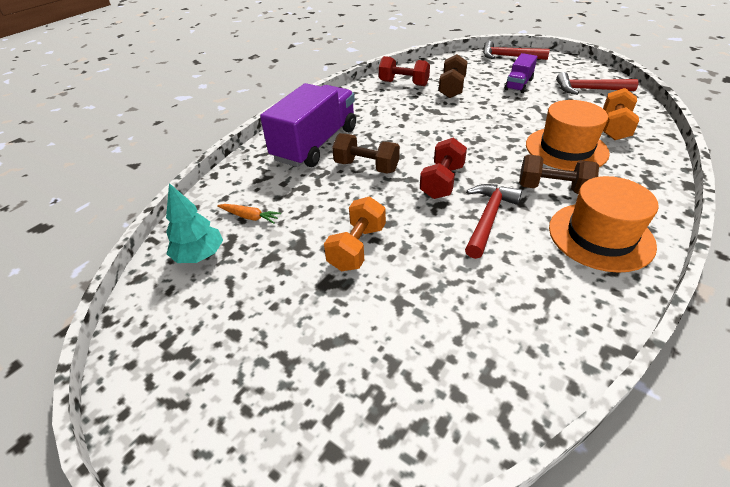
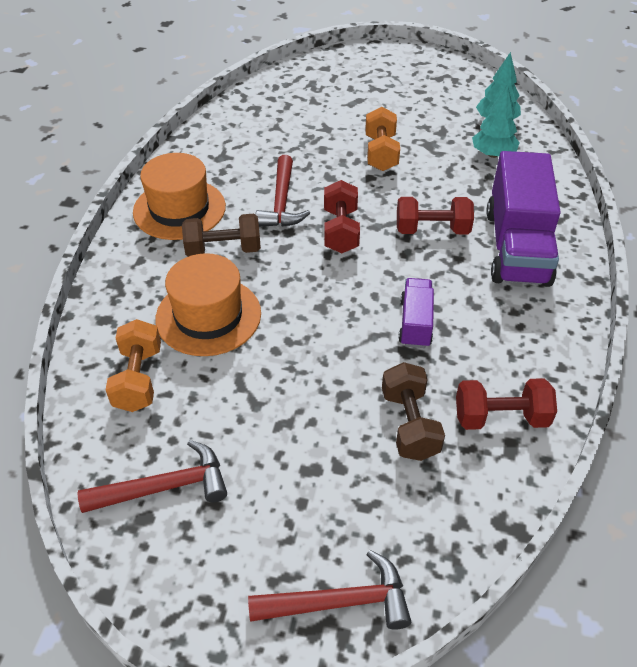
camera: 155 degrees right, 5 degrees up
(250, 217) = (493, 154): orange carrot -> turquoise tree
(366, 167) = (432, 230): brown dumbbell -> red dumbbell
(518, 84) = (295, 471): purple truck -> purple truck (415, 323)

